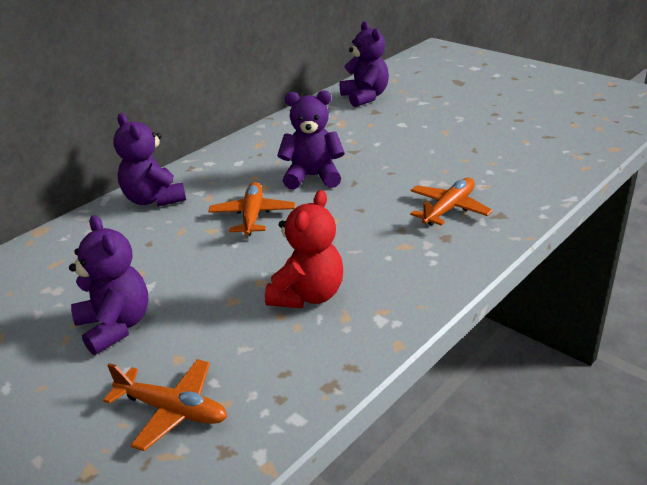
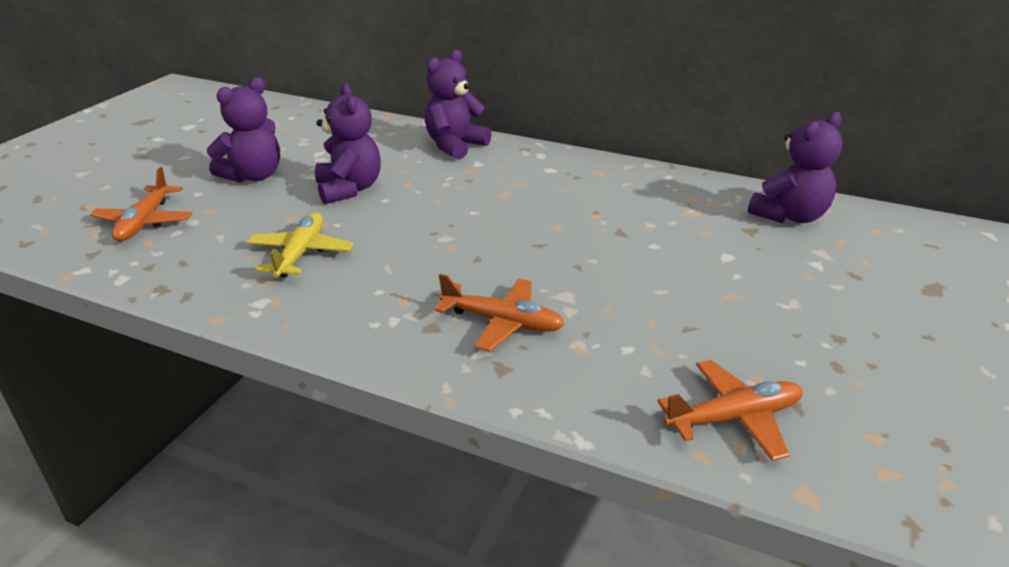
camera: 70 degrees right, 0 degrees up
(253, 216) = (441, 198): orange plane -> orange plane (734, 418)
(308, 295) = (301, 254): red teddy bear -> yellow plane
(313, 177) = (539, 216): purple teddy bear -> purple teddy bear (349, 189)

